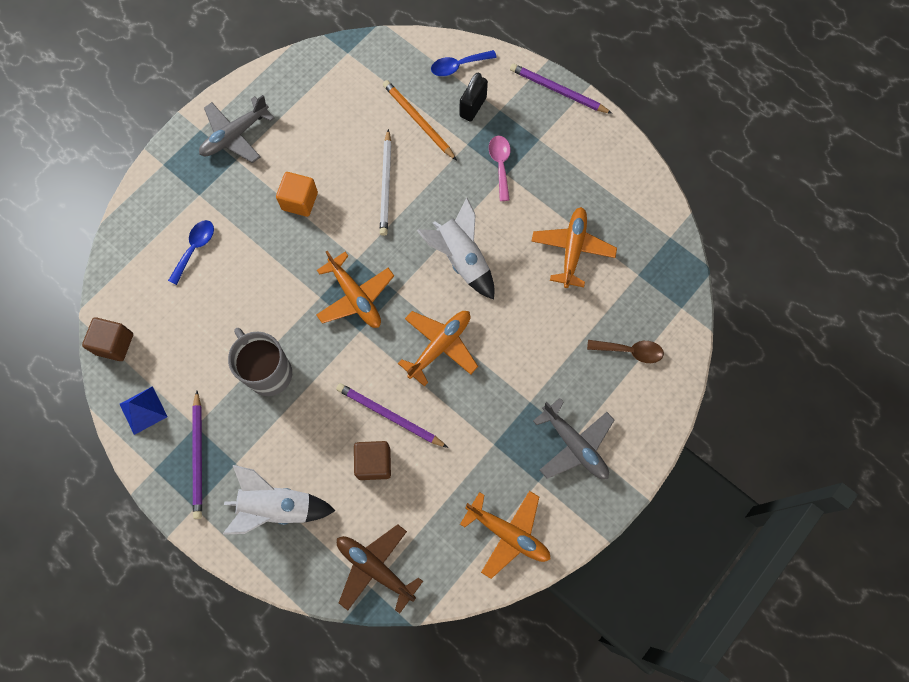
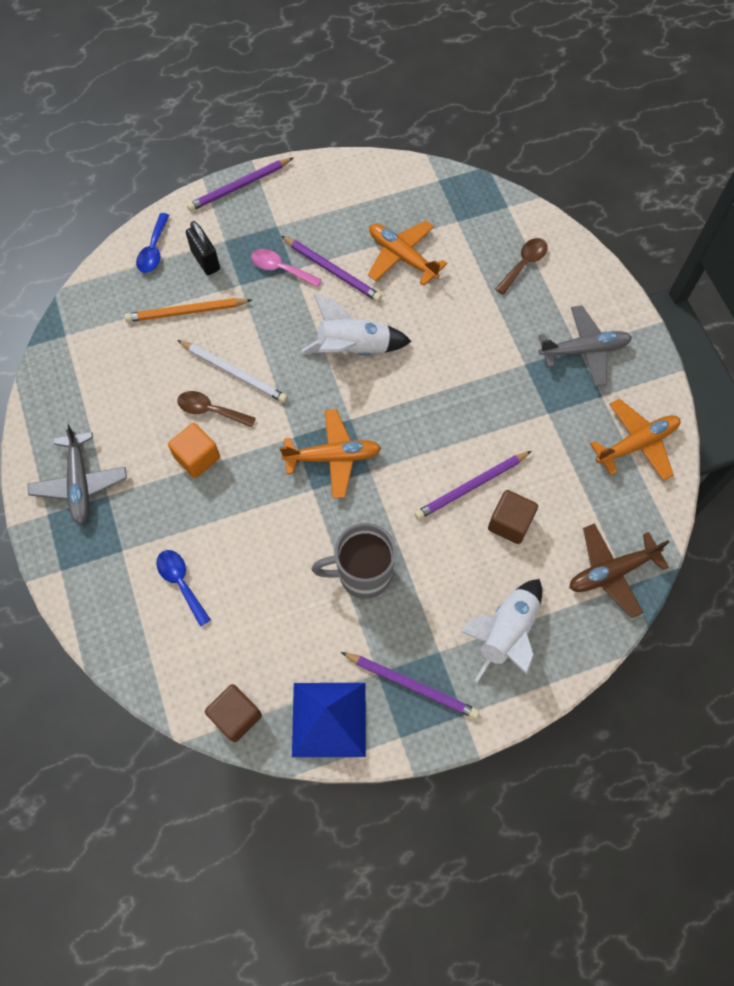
camera: 60 degrees left, 5 degrees down
(143, 410) = (329, 719): blue pyramid -> blue pyramid, size x1.68
(344, 187) = (210, 410): none -> brown spoon
(440, 346) = (428, 409): orange plane -> none
(524, 203) = (332, 270): none -> purple pencil

